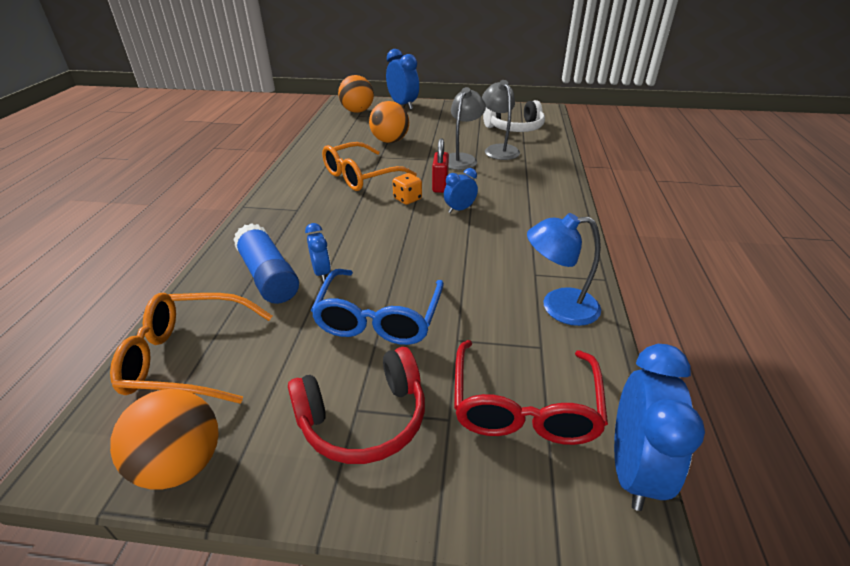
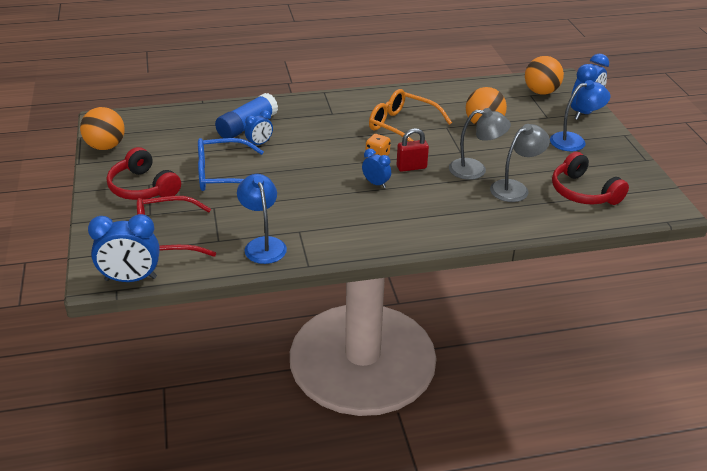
camera: 70 degrees right, 0 degrees up
(188, 358) = (169, 125): orange glasses -> none
(441, 116) = (574, 141): none -> blue lamp
(515, 128) = (583, 192): white headphones -> red headphones

